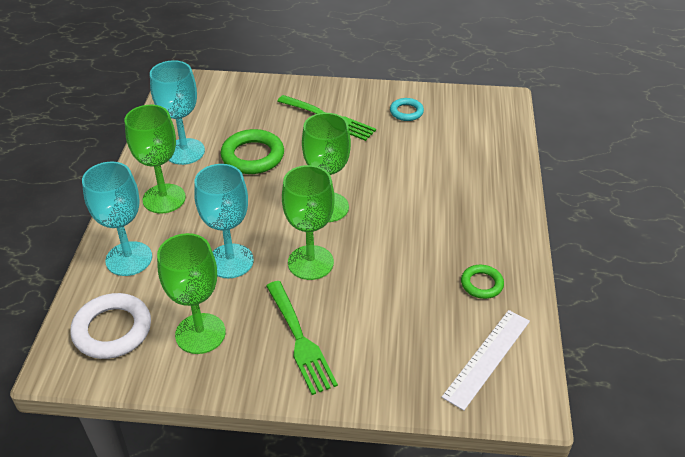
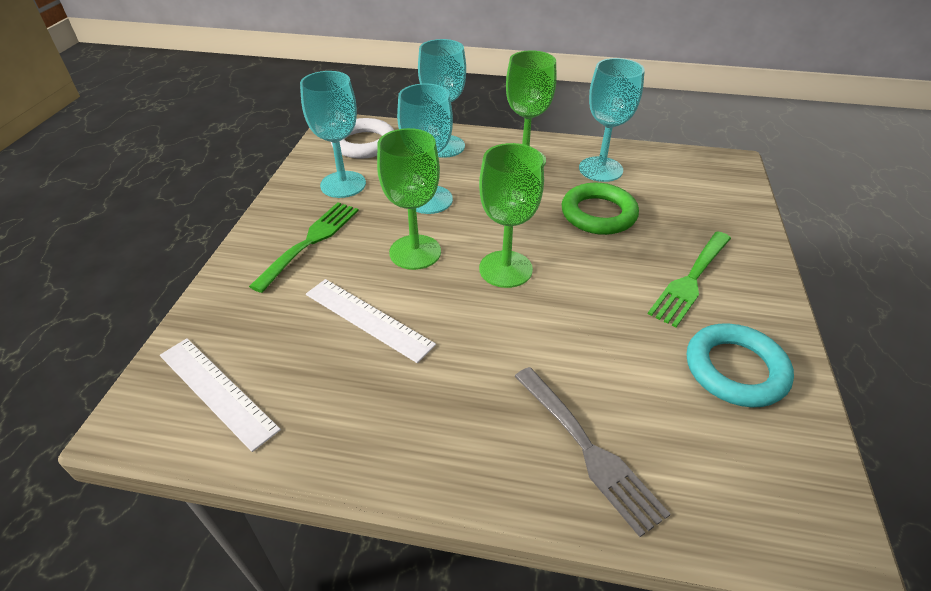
camera: 95 degrees right, 0 degrees up
(200, 333) = (343, 184): green goblet -> turquoise goblet
(300, 340) = (310, 241): green fork -> green fork turned 135 degrees clockwise
(395, 281) = (368, 319): none -> white ruler
(406, 112) = (735, 369): turquoise ring -> turquoise ring, size x1.74
(479, 170) = (589, 450): none -> grey fork
(481, 284) = (337, 407): green ring -> none

